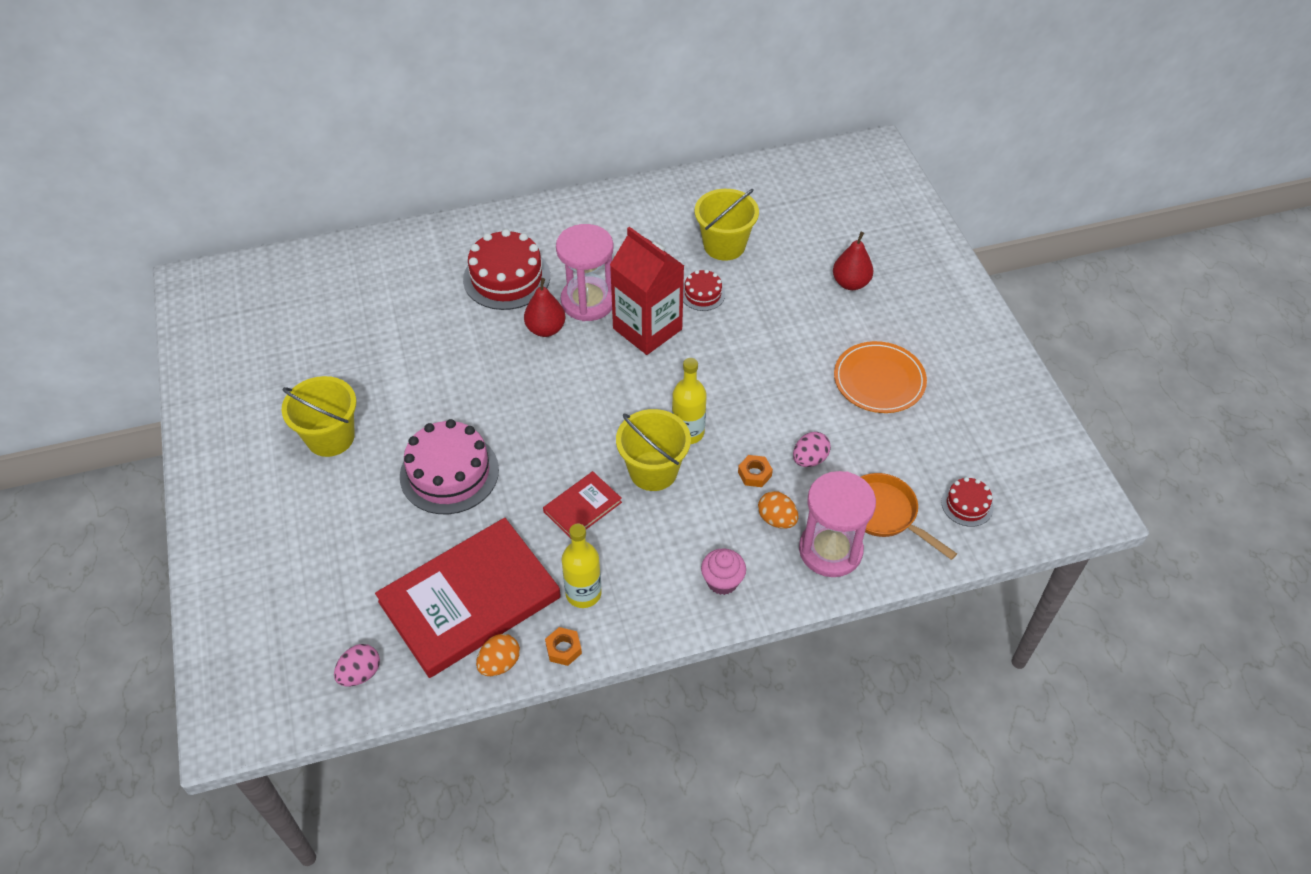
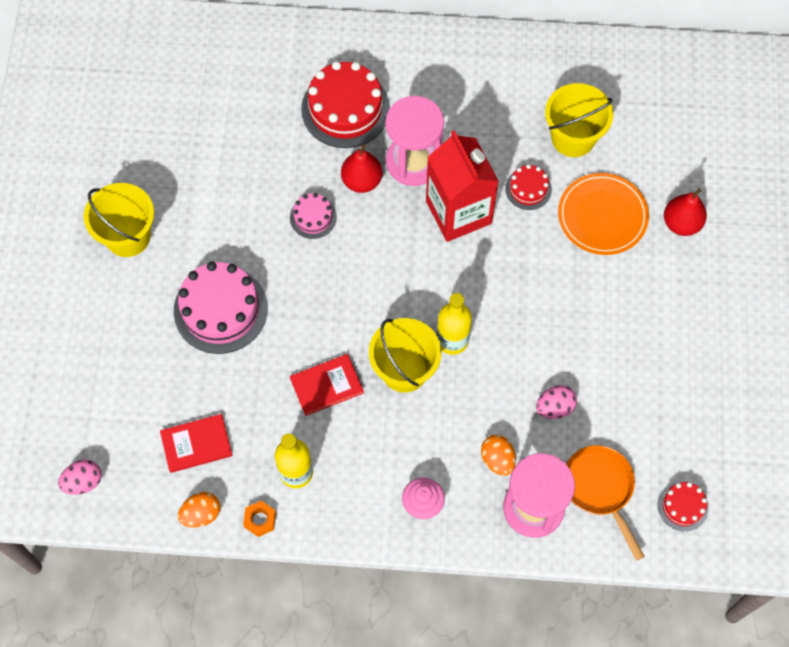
camera: 20 degrees right, 15 degrees up
(470, 600) = (196, 444): red book -> red book, size x0.46
(511, 370) = (313, 217): none -> pink cake
(754, 474) = (496, 405): orange nut -> none
(879, 380) = (660, 344): orange plate -> orange plate (602, 216)

